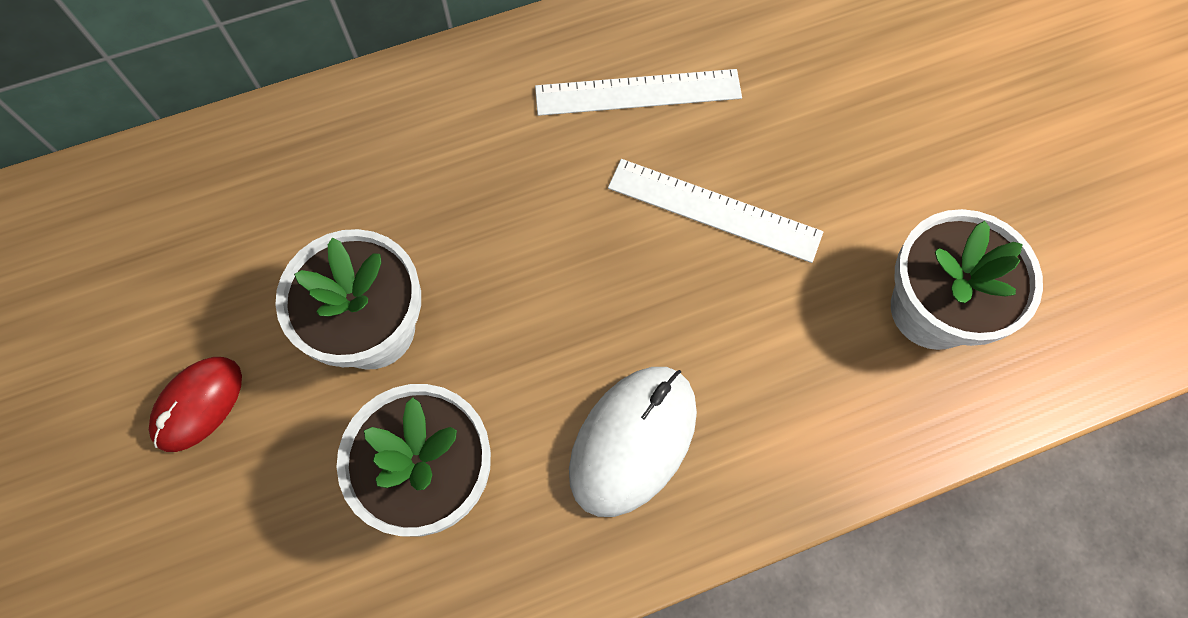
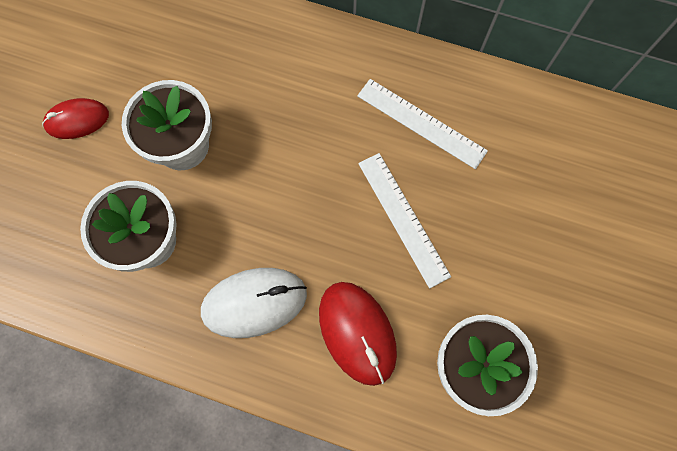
camera: 40 degrees right, 5 degrees up
(781, 376) = (357, 333): none -> red mouse

